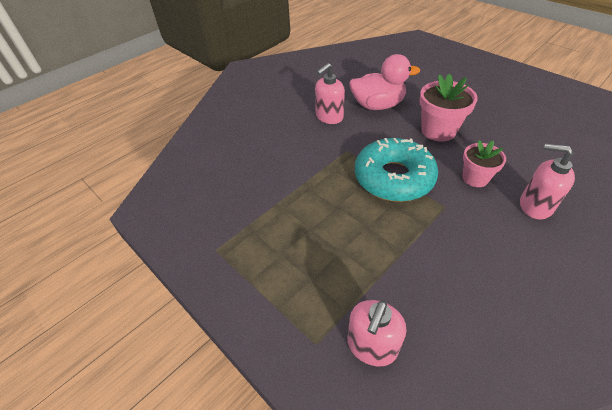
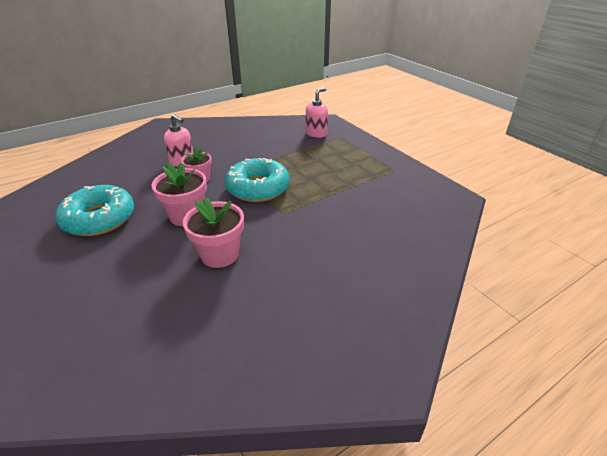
camera: 170 degrees left, 10 degrees down
(329, 117) = (283, 250): pink soap dispenser -> none
(377, 105) = (219, 254): pink duck -> pink flower pot
(514, 114) = (99, 218): none -> turquoise donut

